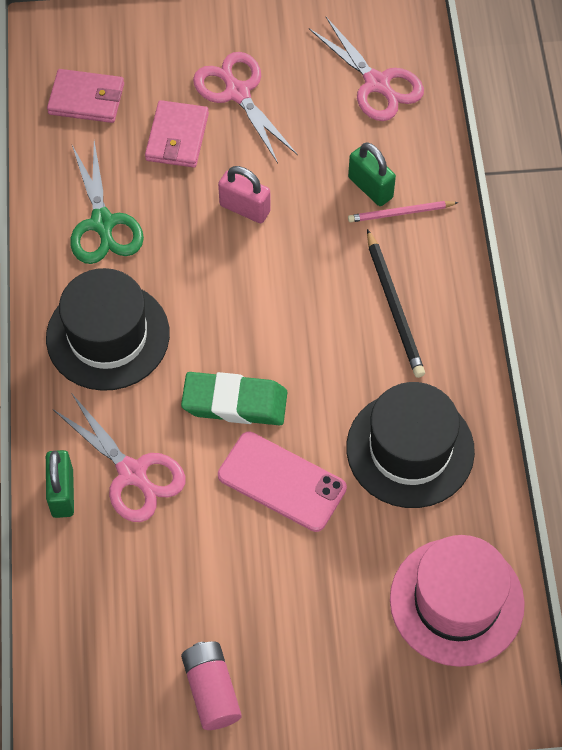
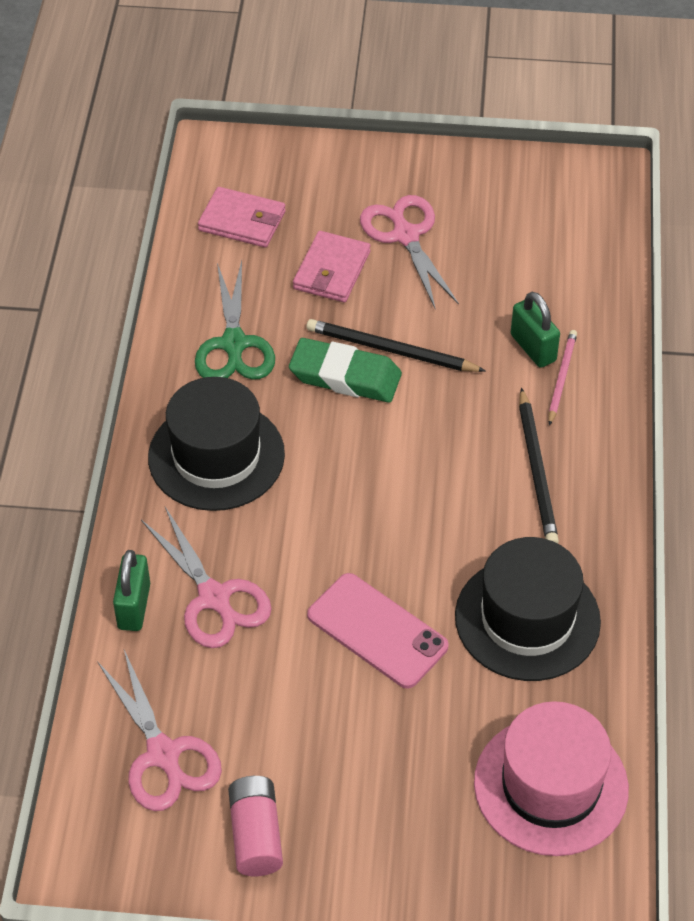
camera: 10 degrees right, 10 degrees down
(234, 403) = (341, 543): green eraser -> green eraser (345, 376)
(245, 208) = (391, 350): pink padlock -> black pencil
(377, 83) = (560, 246): pink scissors -> pink scissors (163, 754)
(400, 213) = (561, 378): pink pencil -> pink pencil turned 105 degrees clockwise

